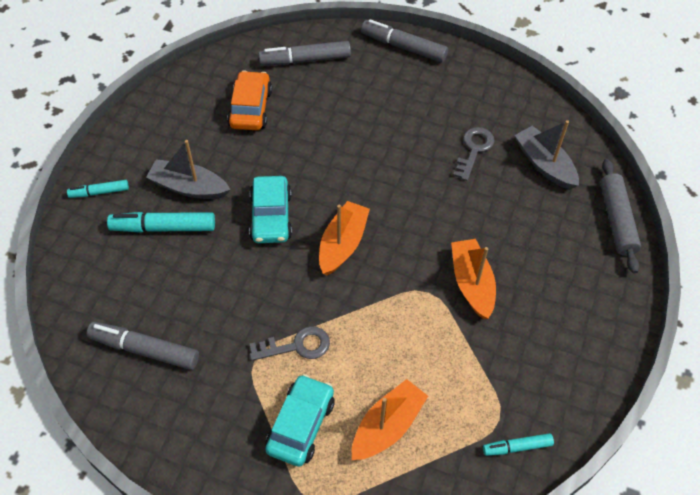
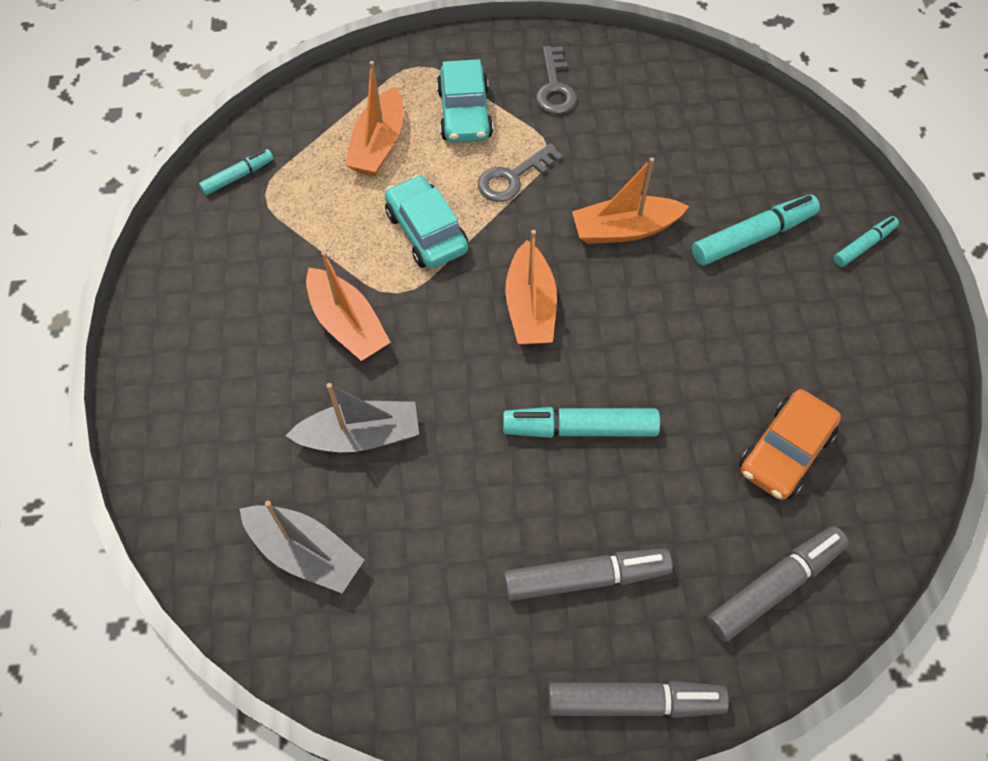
camera: 155 degrees right, 5 degrees up
(145, 349) = (663, 115): grey marker -> grey marker (586, 578)
(189, 187) = (766, 297): grey boat -> grey boat (360, 436)
(244, 269) = (625, 229): none -> orange boat
(250, 108) = (785, 452): orange car -> orange car turned 60 degrees clockwise
(271, 217) = (639, 304): turquoise car -> turquoise car (427, 231)
(356, 163) = (580, 428): none -> turquoise marker
(474, 150) = (422, 530): grey key -> grey key (554, 87)
(617, 220) = (174, 501): grey rolling pin -> none

